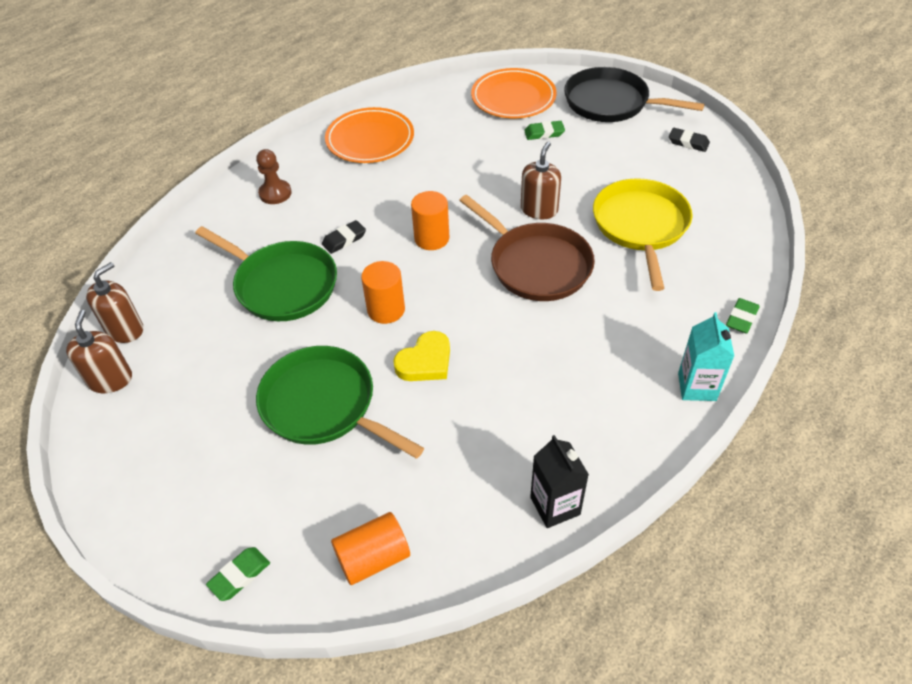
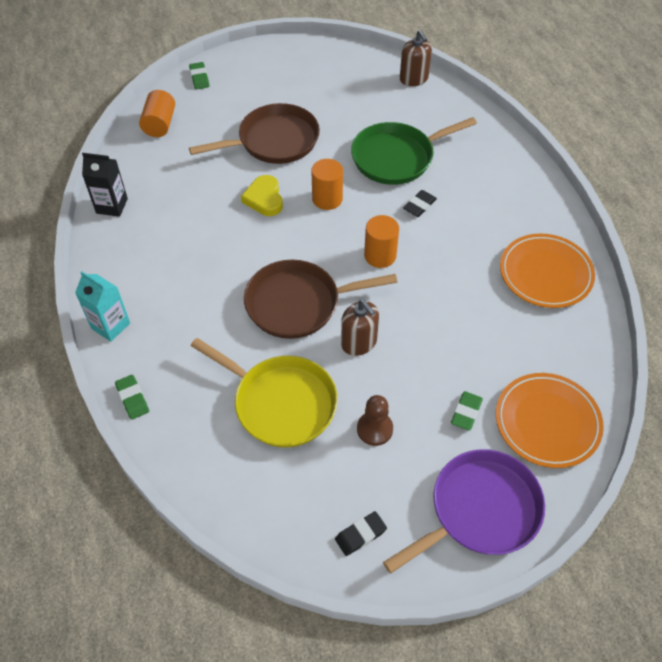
camera: 120 degrees right, 5 degrees up
(110, 379) = (375, 65): brown soap dispenser -> none
(275, 193) = (507, 187): brown pawn -> brown pawn (374, 429)
(323, 405) = (274, 141): green pan -> brown pan
(344, 239) = (419, 205): black eraser -> black eraser turned 45 degrees clockwise
(610, 102) = (480, 510): black pan -> purple pan

